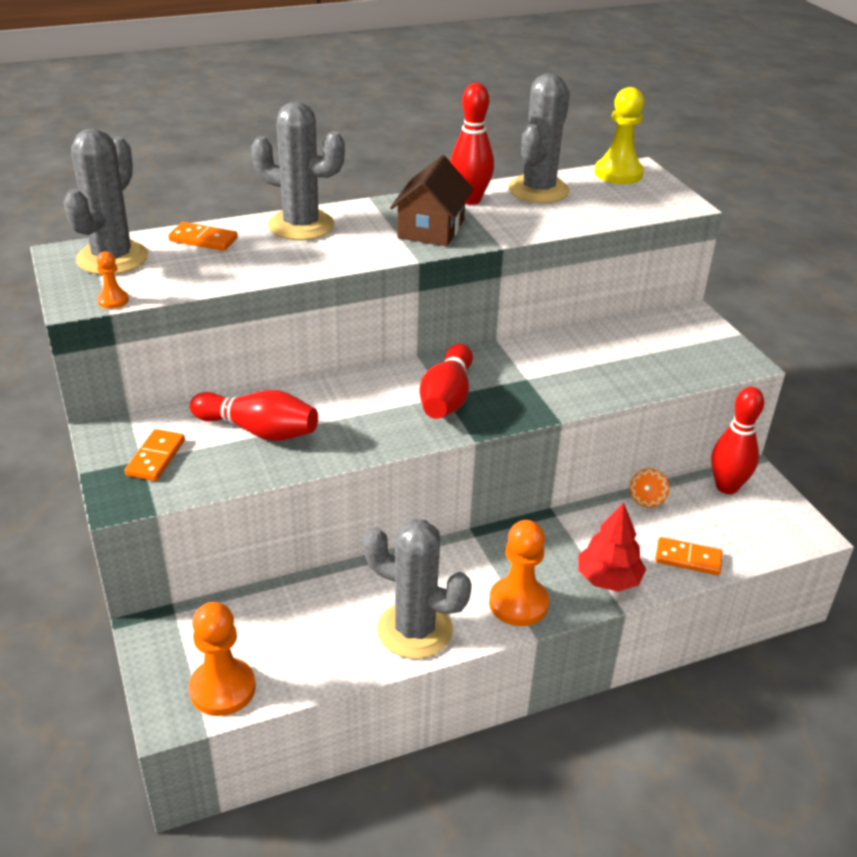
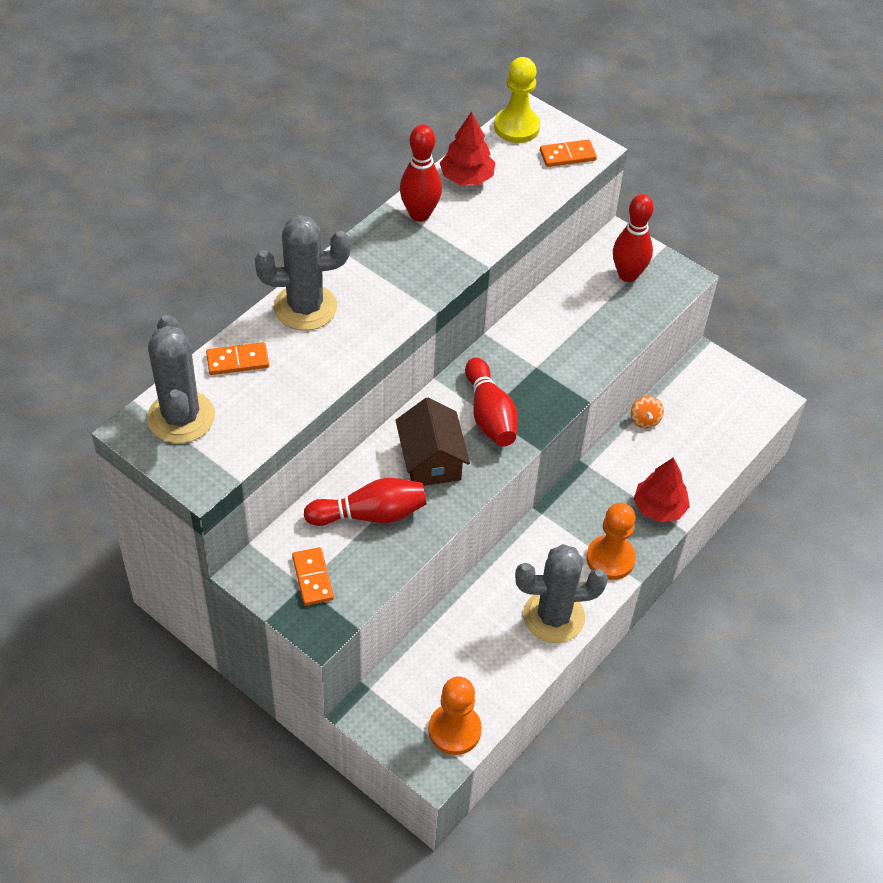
camera: 30 degrees left, 15 degrees up
(113, 300) = (229, 466): orange pawn -> none
(431, 228) = (415, 266): brown house -> brown house (431, 460)
(538, 190) = (467, 178): grey cactus -> red tree
(688, 558) = (703, 463): orange domino -> orange domino (567, 155)
(726, 487) = (694, 381): red bowling pin -> red bowling pin (628, 275)

